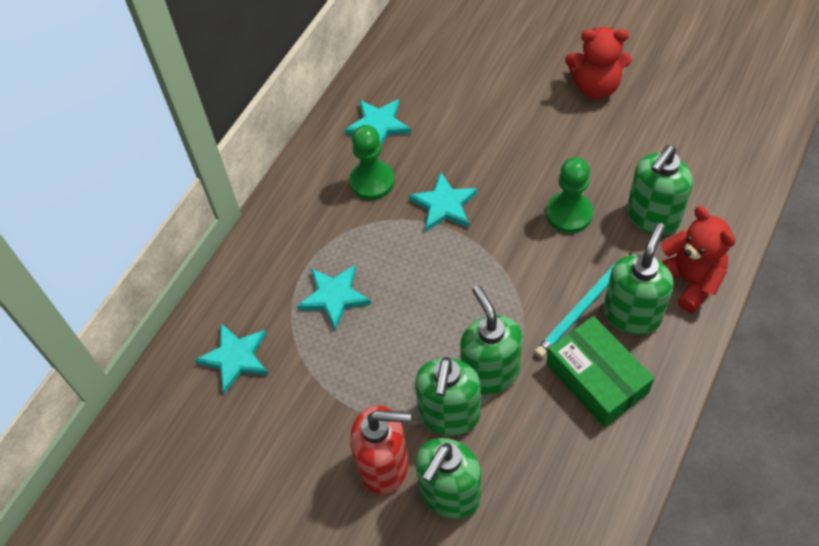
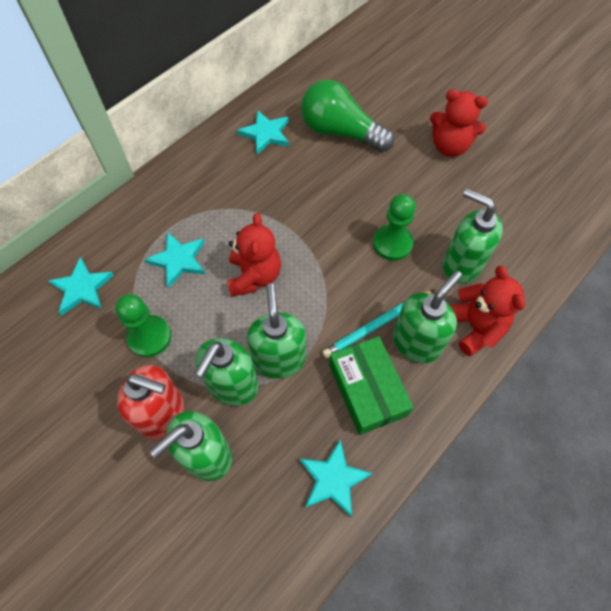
camera: 10 degrees right, 5 degrees up
(372, 181) = (244, 176): green pawn -> green pawn (149, 337)
(428, 291) = (254, 276): none -> red teddy bear
(444, 205) = (293, 210): turquoise star -> turquoise star (333, 479)
(464, 101) = (340, 132): none -> green light bulb
(652, 217) = (461, 264): green soap dispenser -> green soap dispenser turned 75 degrees clockwise

